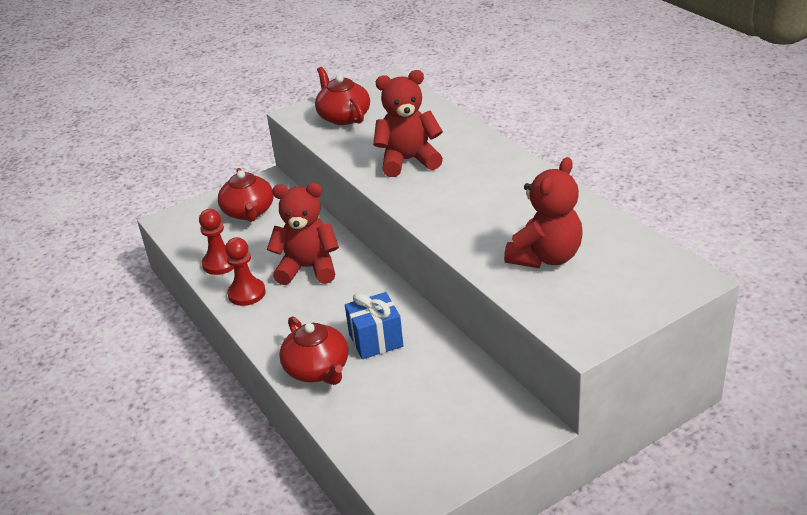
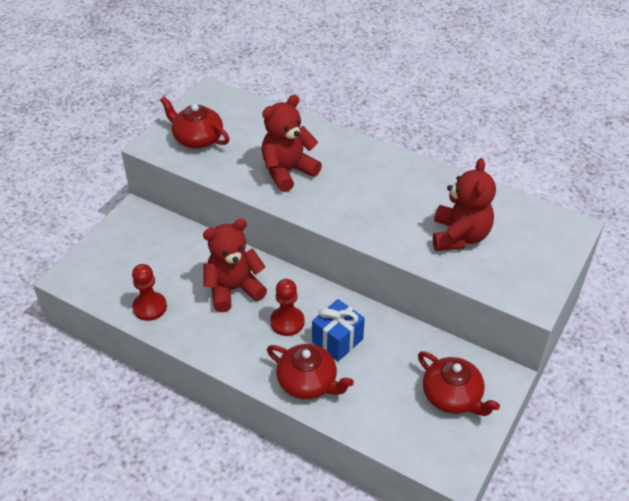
camera: 30 degrees left, 10 degrees up
(247, 293) = (196, 330): red pawn -> red pawn (287, 322)
(248, 212) = (139, 248): red teapot -> red teapot (452, 396)

